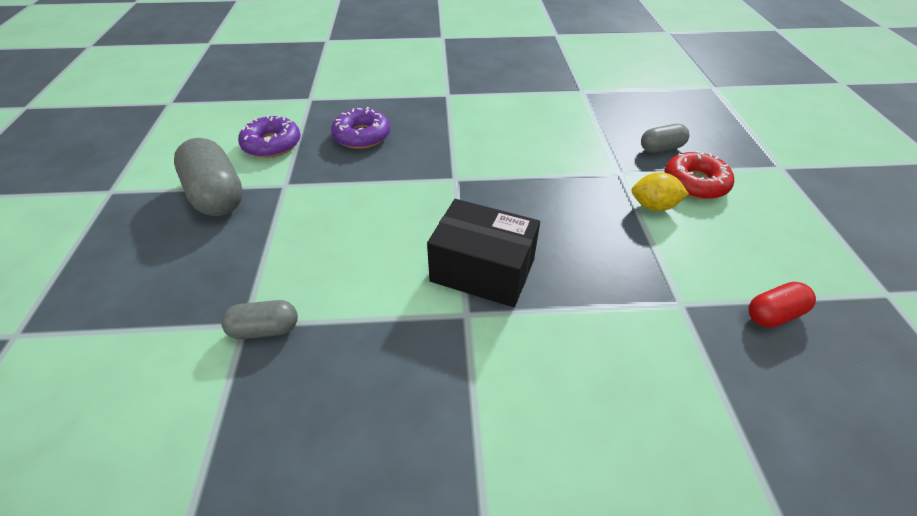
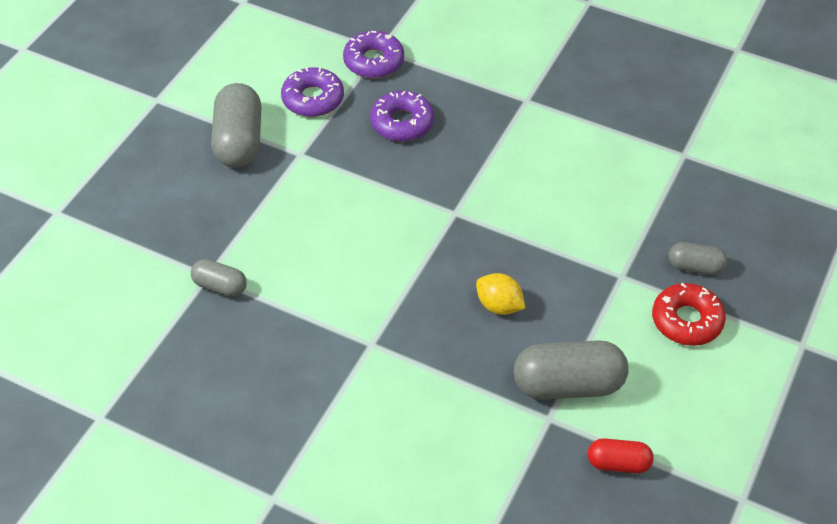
camera: 30 degrees right, 5 degrees up
(309, 107) = (374, 61): none -> purple donut
(482, 270) = (411, 314): black box -> none
(653, 206) = (618, 325): yellow lemon -> yellow lemon (499, 306)
(666, 268) = (568, 385): none -> grey capsule

